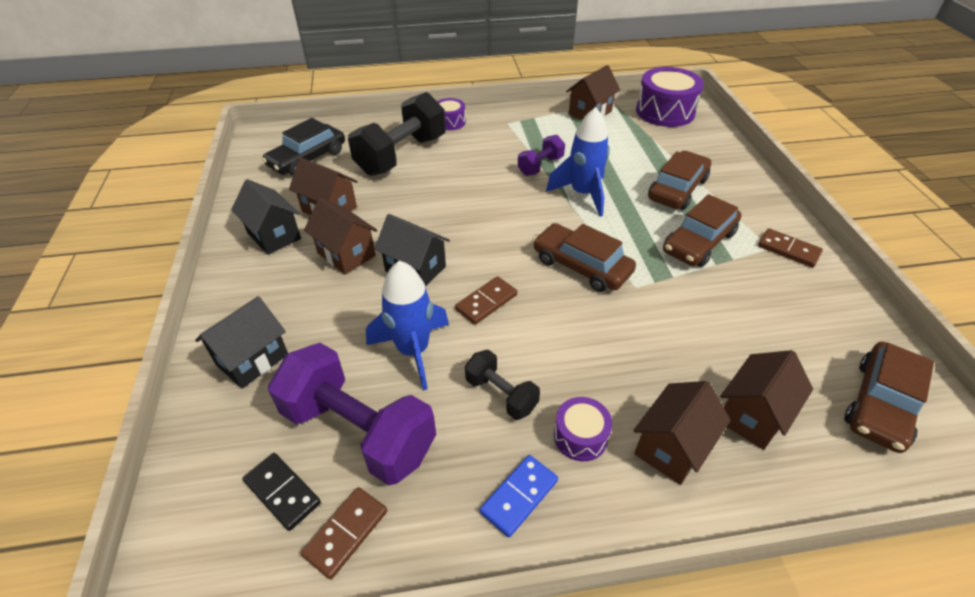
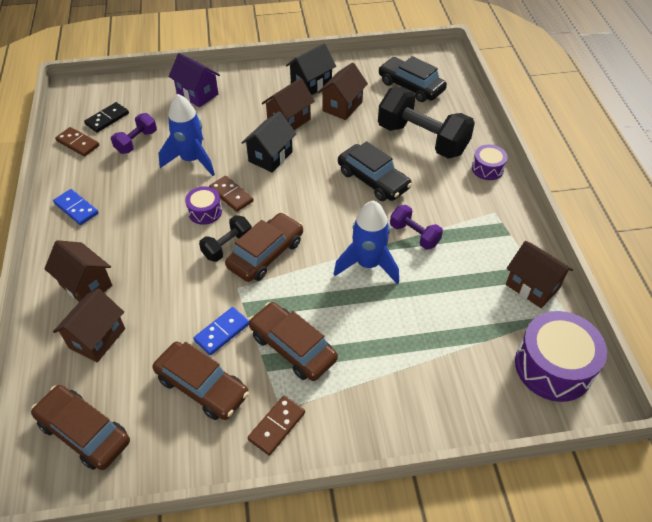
camera: 90 degrees right, 5 degrees up
(252, 359) = (197, 94): black house -> purple house
(359, 431) = (136, 142): purple dumbbell -> purple dumbbell, size x0.51
(462, 188) = (373, 180): none -> black car
(501, 394) = (147, 202): black dumbbell -> black dumbbell (227, 246)
(580, 436) = (107, 239): purple drum -> purple drum (205, 212)
(677, 189) = (380, 346): brown car -> brown car (202, 386)
(700, 295) = (222, 332): none -> blue domino
(752, 415) = (97, 338): brown house -> brown house turned 75 degrees clockwise

